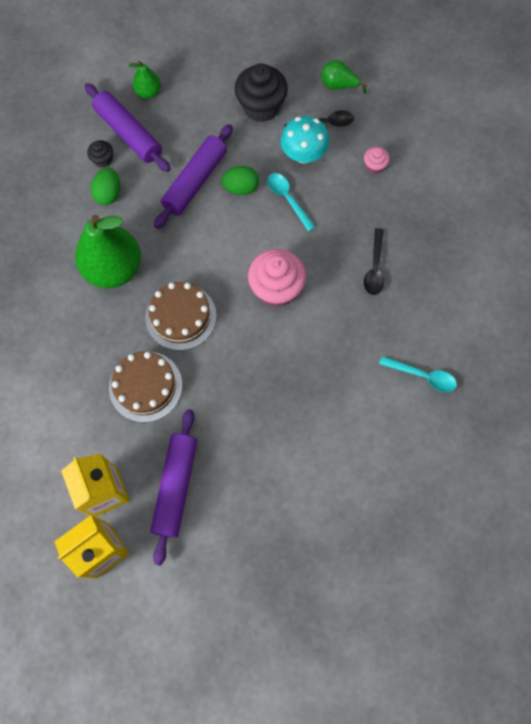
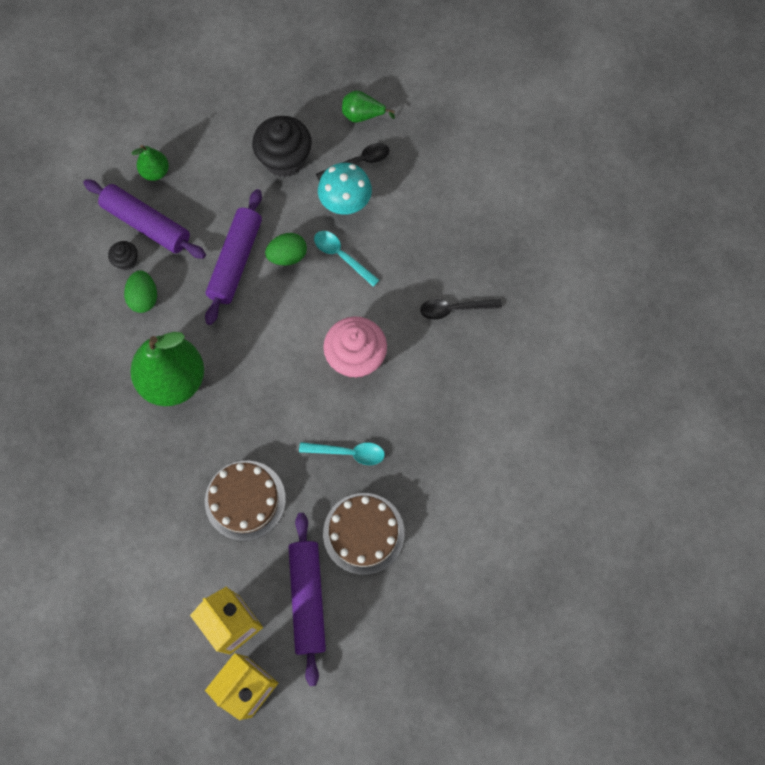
camera: 15 degrees left, 0 degrees up
(181, 316) = (262, 414): brown cake -> brown cake (363, 533)
(374, 166) = (425, 197): pink cupcake -> none
(374, 268) = (454, 309): black spoon -> black spoon turned 90 degrees clockwise
(423, 376) = (534, 413): turquoise spoon -> turquoise spoon (348, 453)

